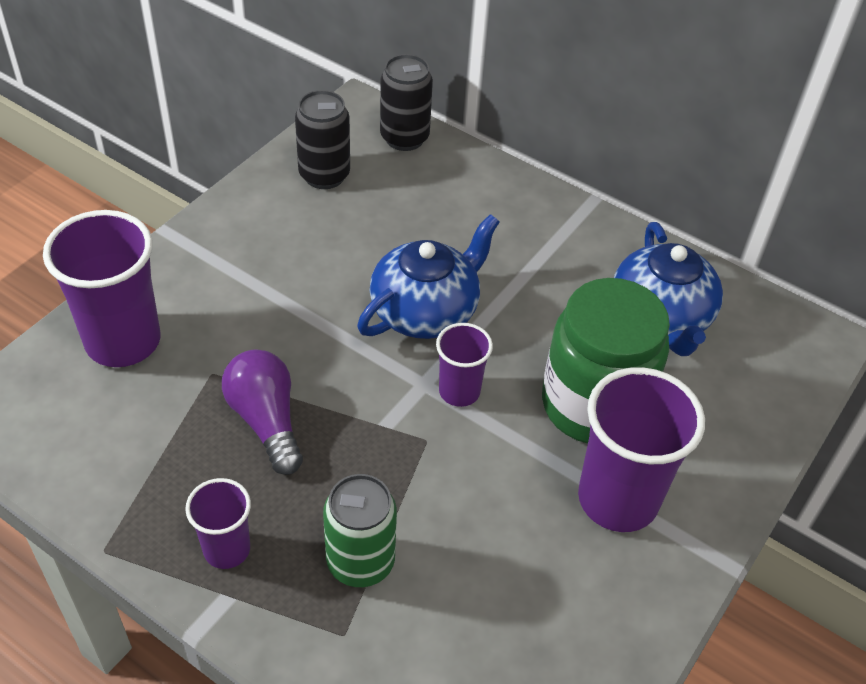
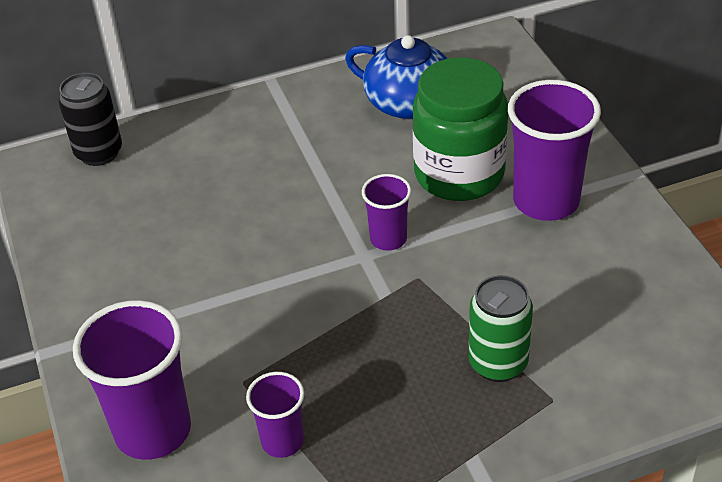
camera: 50 degrees left, 5 degrees down
(227, 549) = (428, 441): purple cup -> purple cup (282, 441)
(266, 421) = (322, 366): purple light bulb -> none
(324, 175) = (90, 219): black can -> none
(426, 311) = (295, 222): blue teapot -> none

